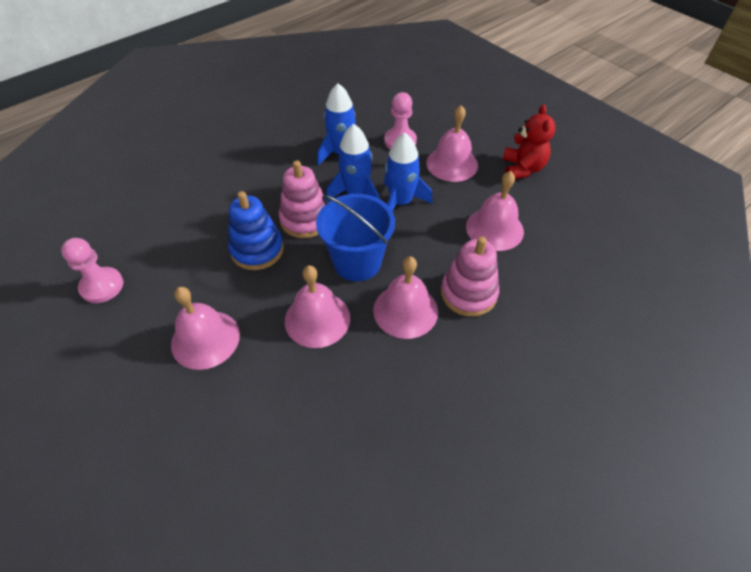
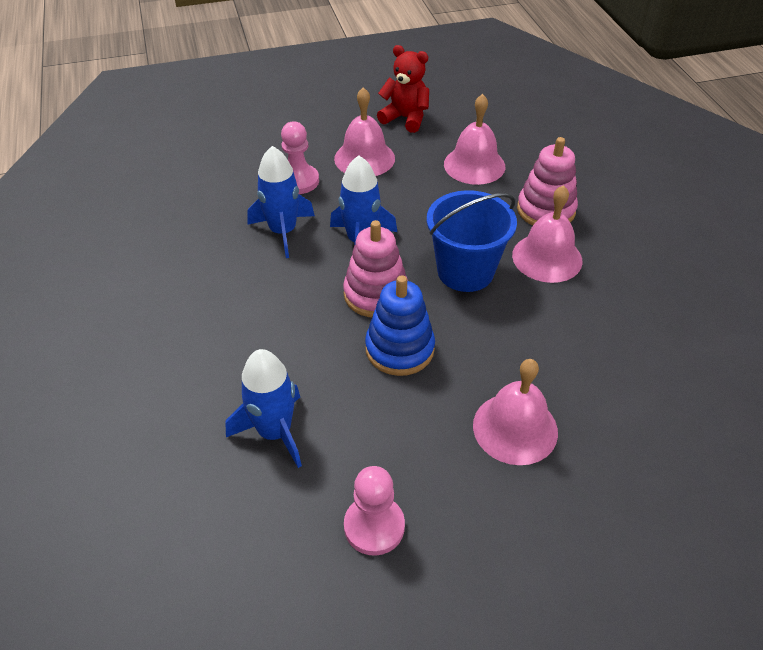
camera: 65 degrees left, 5 degrees down
(317, 319) = (529, 325): pink bell -> none
(401, 202) = (397, 212): blue rocket -> blue rocket (275, 432)

